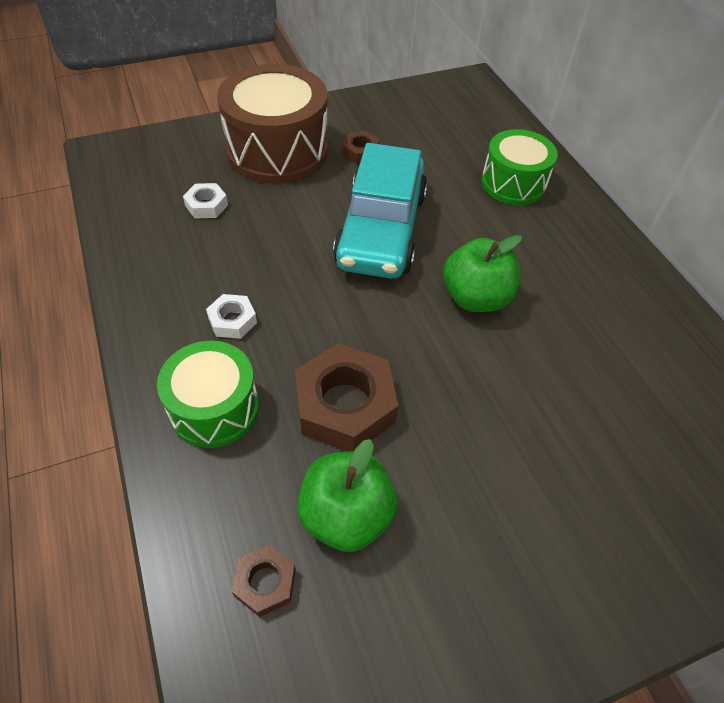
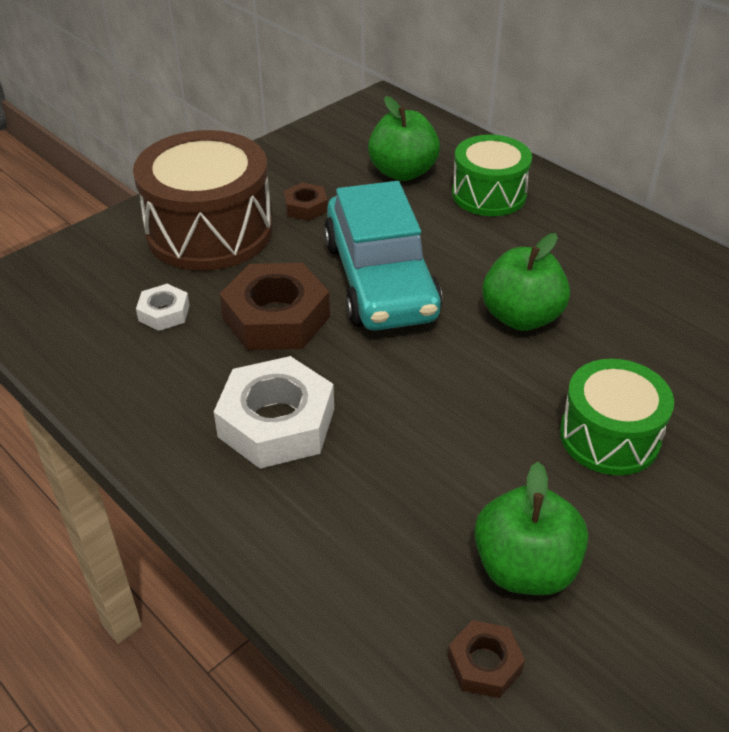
camera: 20 degrees left, 10 degrees down
(214, 408) = (316, 517): green drum -> green drum (609, 436)
(232, 320) = (276, 423): white nut -> white nut, size x2.00
(345, 405) = (455, 465): brown nut -> brown nut (276, 317)
(454, 144) = (402, 172): none -> green apple

